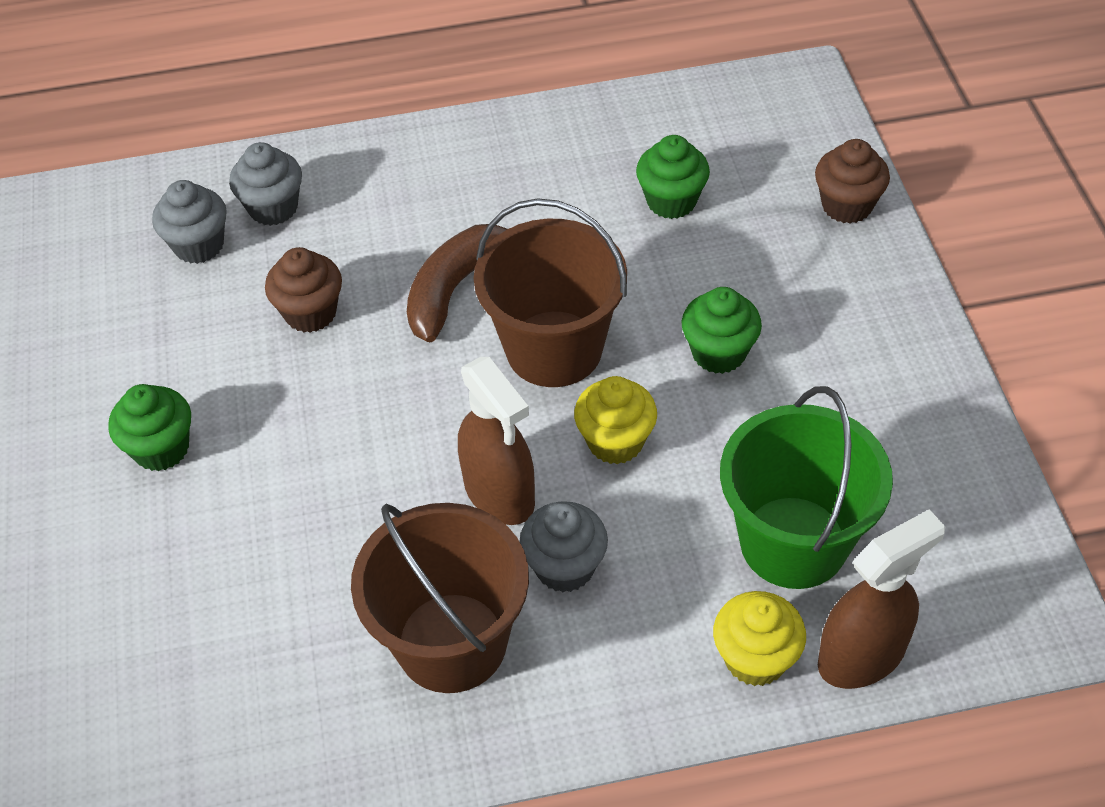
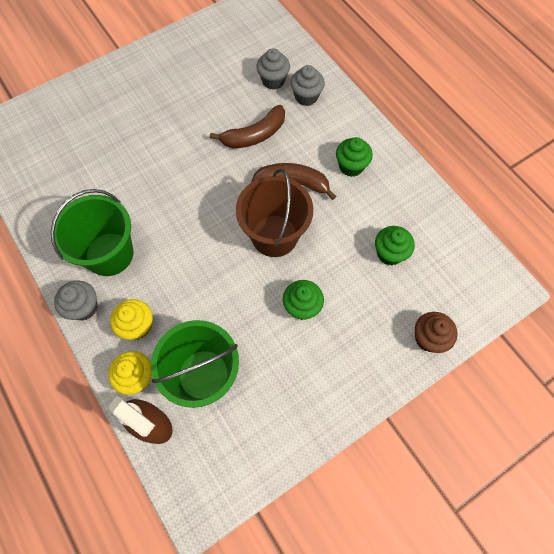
camera: 65 degrees right, 15 degrees up
(161, 448) = (166, 116): green cupcake -> green cupcake (351, 166)
(310, 313) = (254, 135): brown cupcake -> brown banana
(451, 642) = (109, 254): brown bucket -> green bucket
(500, 493) = (187, 244): brown spray bottle -> none
(565, 567) = (159, 283): grey cupcake -> grey cupcake (84, 307)
(615, 441) = (232, 280): yellow cupcake -> yellow cupcake (137, 326)

